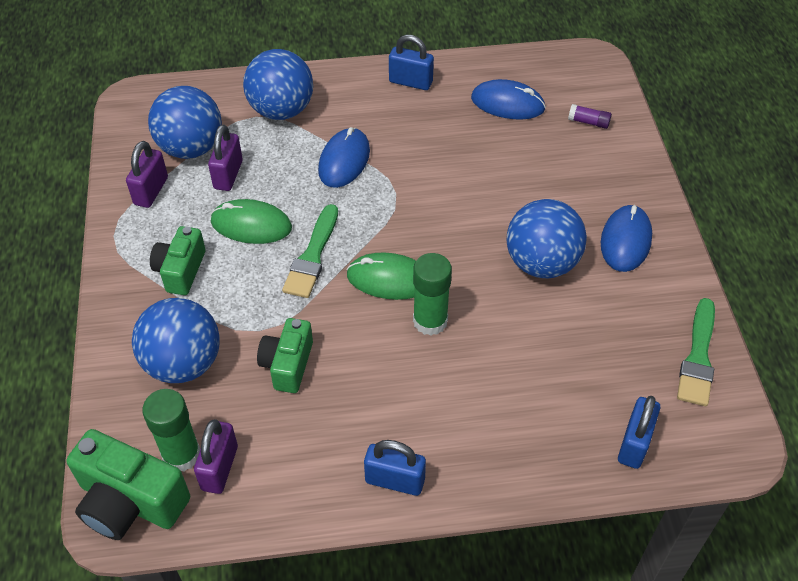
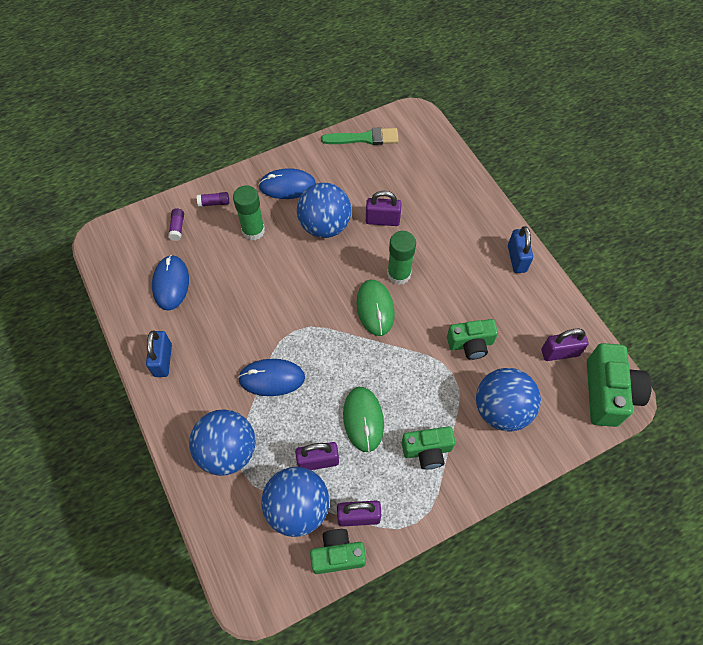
camera: 110 degrees left, 10 degrees up
(127, 165) = (337, 555): none -> green camera
(181, 454) = (563, 379): green glue stick -> green glue stick (253, 231)
(312, 256) = (375, 364): green brush -> none
(528, 331) = (382, 220): none -> purple padlock
(618, 161) = (214, 203): none -> purple glue stick
(634, 444) = (435, 157): blue padlock -> none

